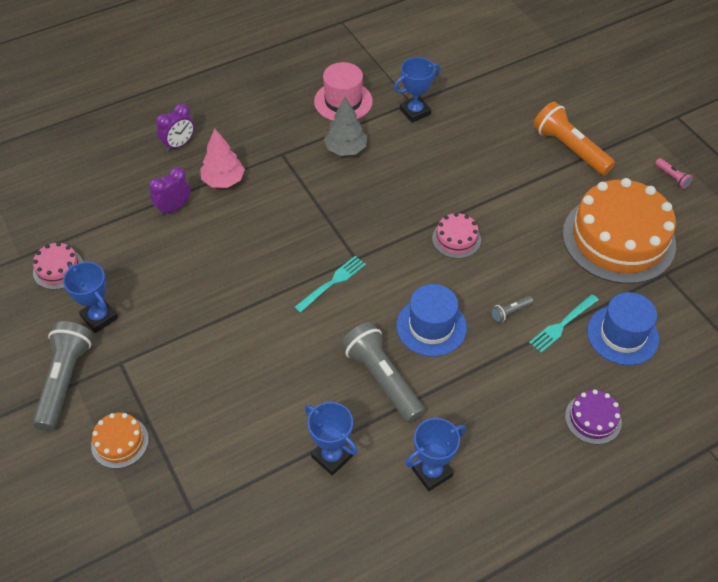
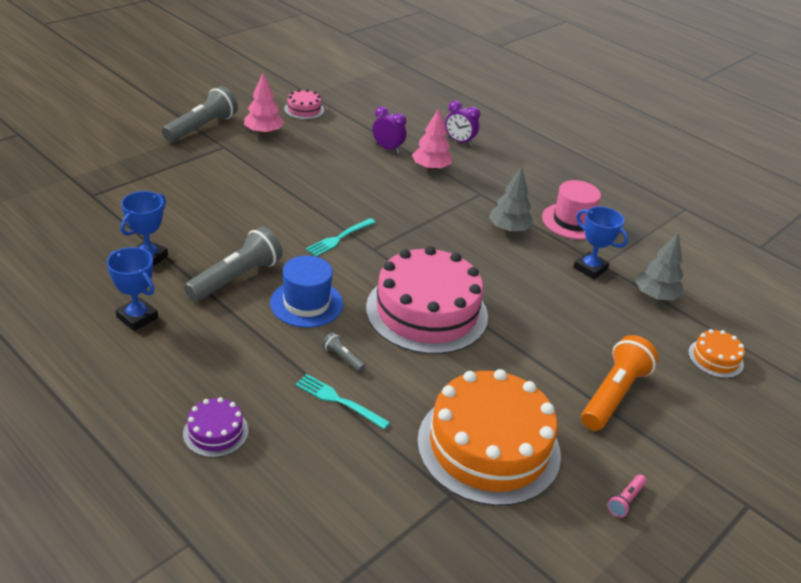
camera: 70 degrees right, 15 degrees down
(65, 381) = (202, 127): grey flashlight -> grey flashlight turned 45 degrees counterclockwise
(99, 317) = (263, 132): blue trophy -> pink tree
(120, 442) = (151, 156): orange cake -> orange cake (715, 358)
(332, 282) = (339, 238): turquoise fork -> turquoise fork turned 105 degrees clockwise
(456, 239) = (427, 312): pink cake -> pink cake, size x2.29
(458, 84) = (655, 296): none -> grey tree
(622, 335) = (339, 454): blue hat -> none

